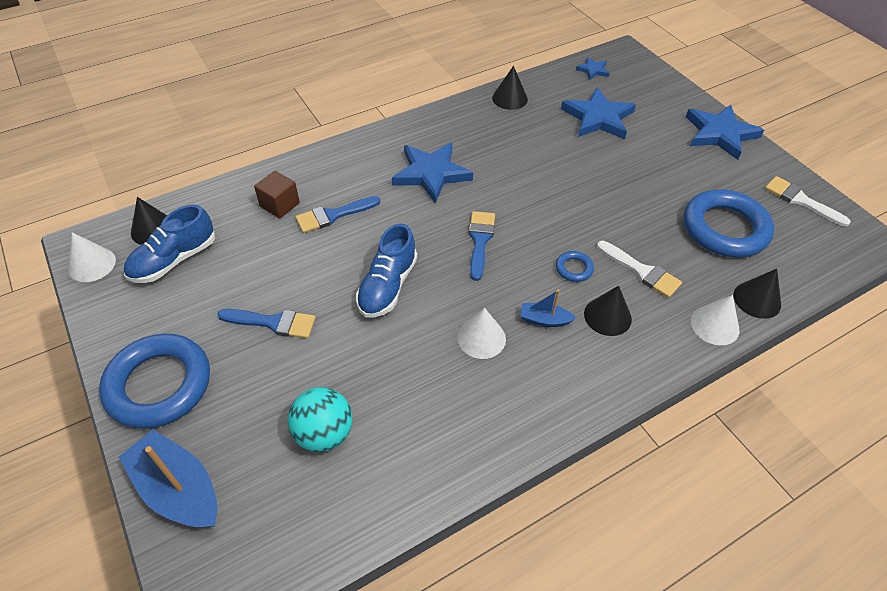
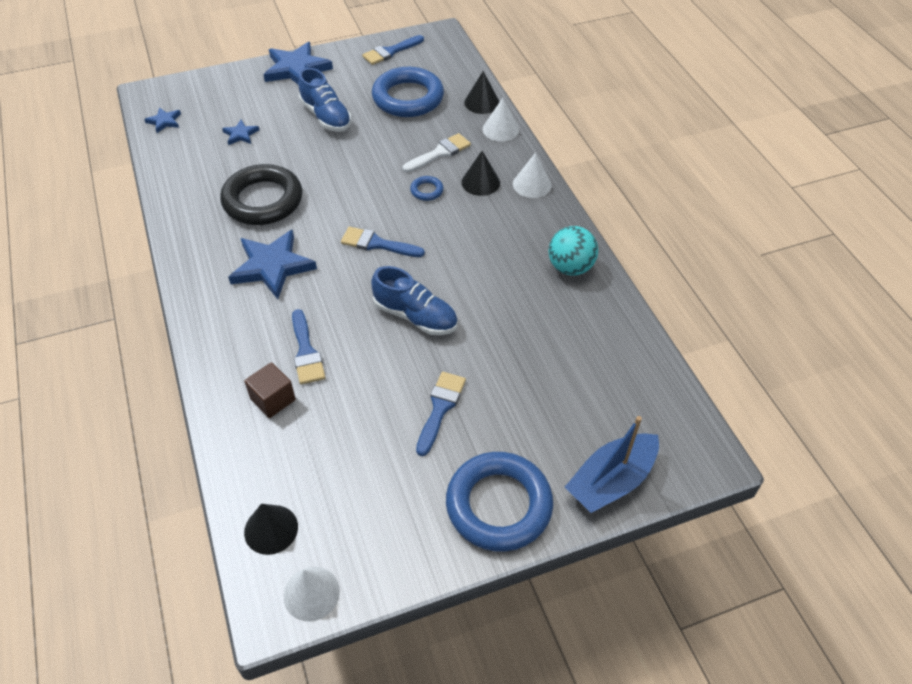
camera: 80 degrees left, 0 degrees up
(174, 260) = (329, 502): blue shoe -> blue shoe (326, 116)
(324, 433) = (567, 373): turquoise ball -> turquoise ball (570, 267)
(481, 338) = (487, 260): white cone -> white cone (532, 184)
(510, 98) = (179, 189): black cone -> none
(514, 150) = (263, 200): none -> black ring
(544, 320) = (476, 219): blue boat -> none
(598, 118) = (240, 134): blue star -> blue star, size x0.49
(801, 200) = (391, 51): white brush -> blue brush

